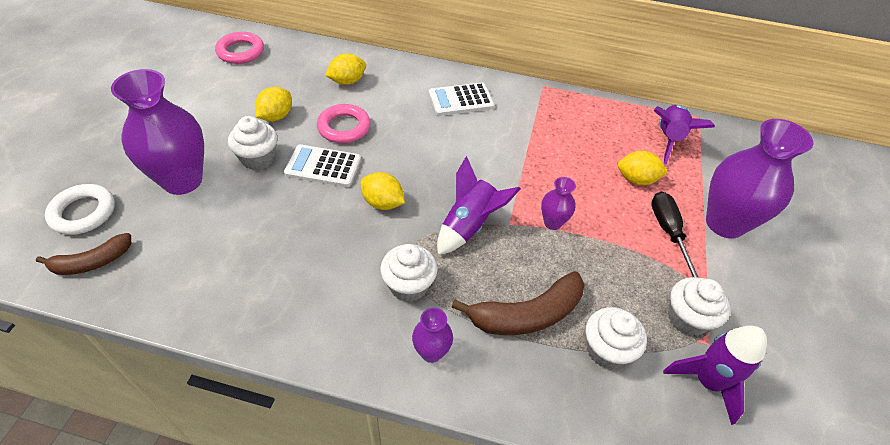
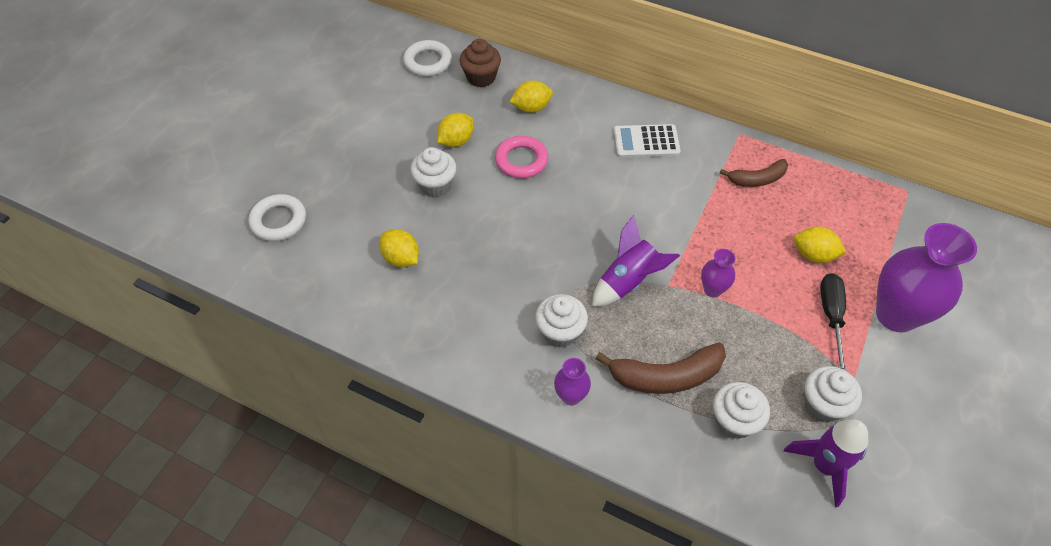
camera: 15 degrees right, 5 degrees up
(92, 262) = (286, 269): brown banana -> brown banana (757, 179)
(182, 180) = (365, 200): purple vase -> none
(241, 52) = (428, 62): pink ring -> white ring
(295, 60) = (481, 77): none -> brown cupcake
(323, 166) = (496, 201): white calculator -> none
(382, 203) = (548, 247): yellow lemon -> yellow lemon (401, 258)
(669, 139) = (864, 213): purple rocket -> none

